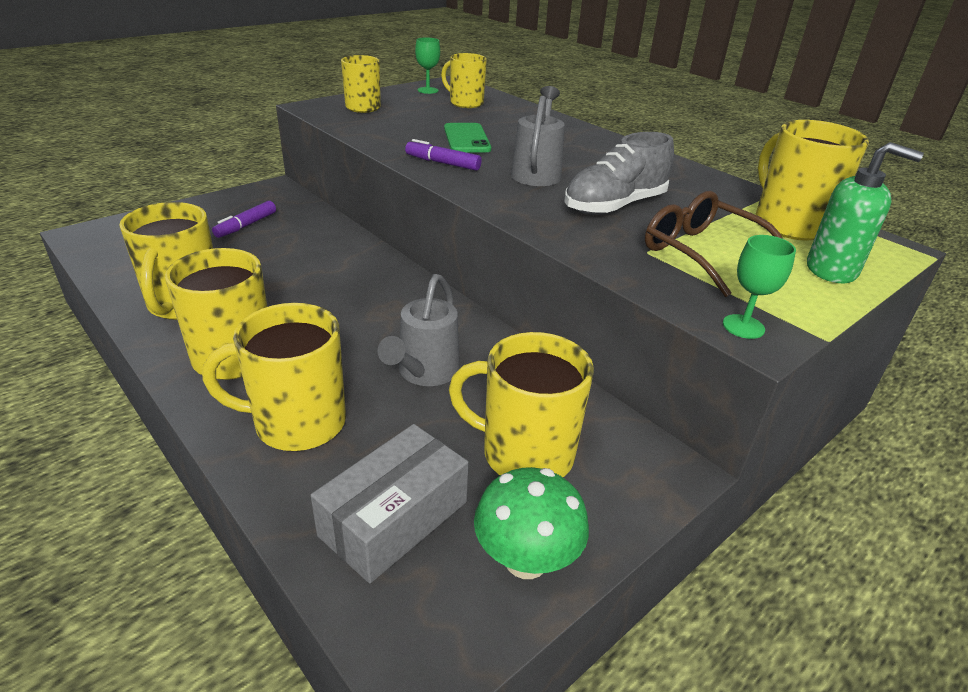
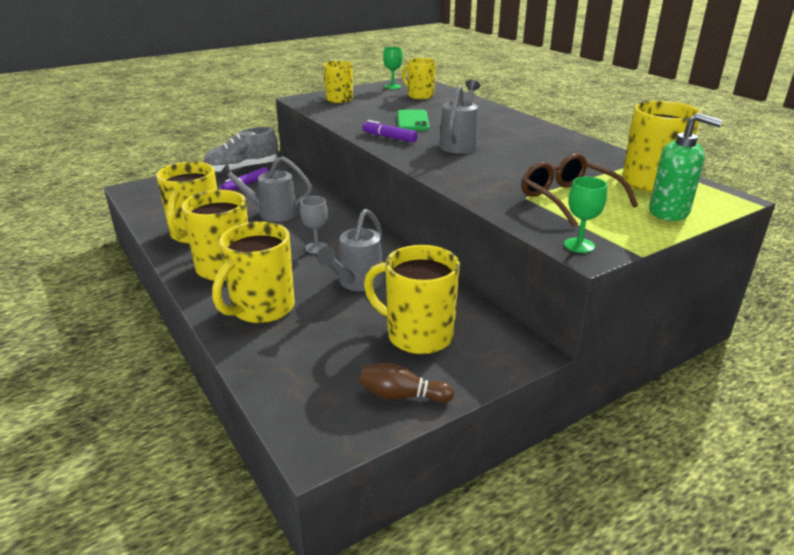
camera: 10 degrees right, 5 degrees down
(288, 268) = (272, 213): none -> grey watering can
(297, 423) = (261, 308): yellow mug -> yellow mug turned 60 degrees counterclockwise
(359, 320) = (316, 248): none -> grey goblet
(394, 518) = (316, 367): grey box -> none
(526, 560) = (402, 396): green mushroom -> brown bowling pin
(614, 206) = (512, 167): grey shoe -> grey shoe (242, 169)

